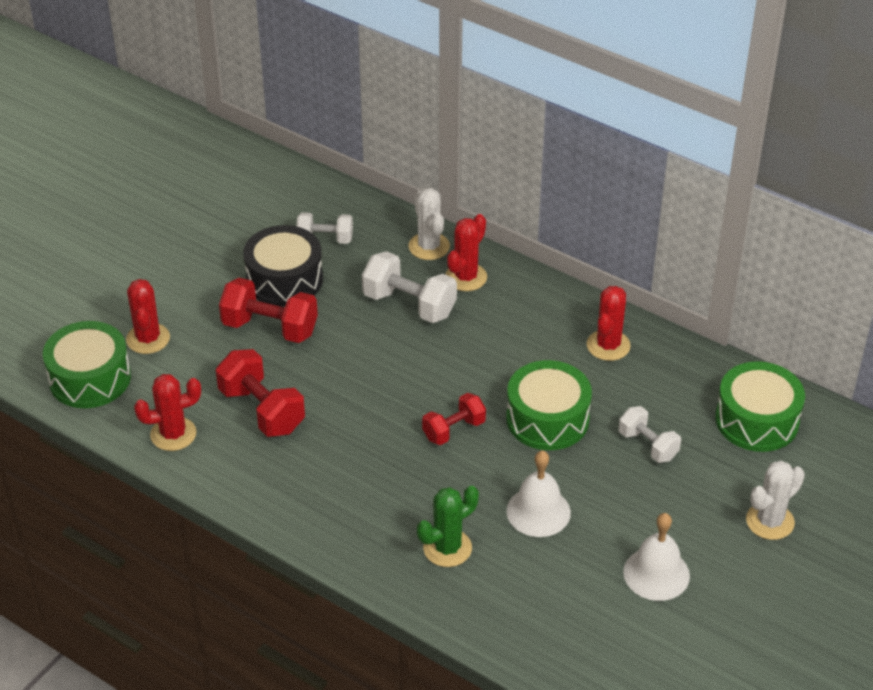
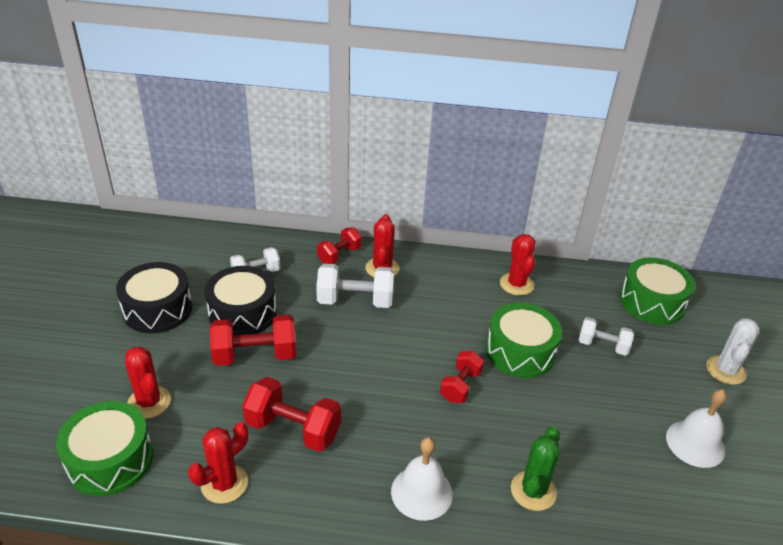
camera: 30 degrees left, 5 degrees down
(204, 248) = (157, 309): none -> black drum
(429, 246) = (339, 255): white cactus -> red dumbbell
(538, 511) = (574, 428): white bell -> white bell (421, 492)

